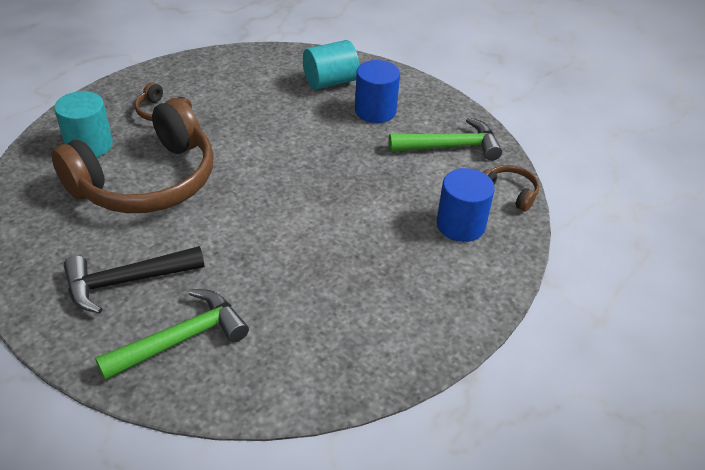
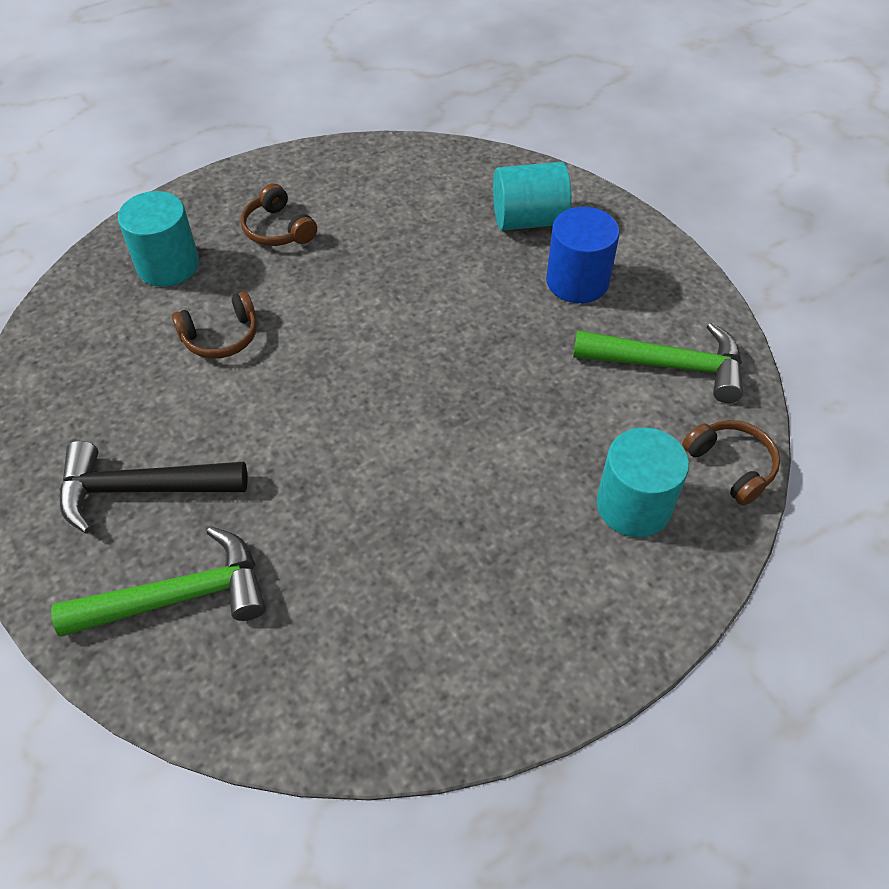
camera: 20 degrees right, 10 degrees up
(147, 181) = (221, 337): brown headphones -> brown headphones, size x0.40
(460, 225) = (633, 505): blue cylinder -> turquoise cylinder

